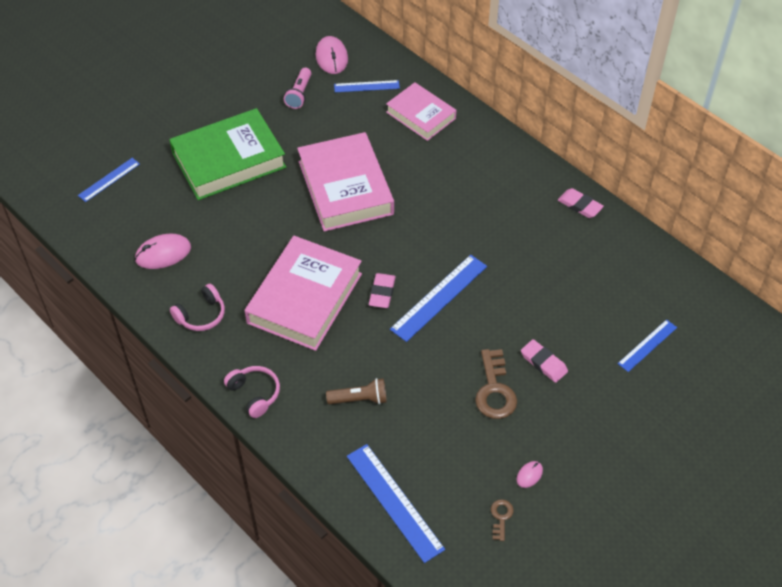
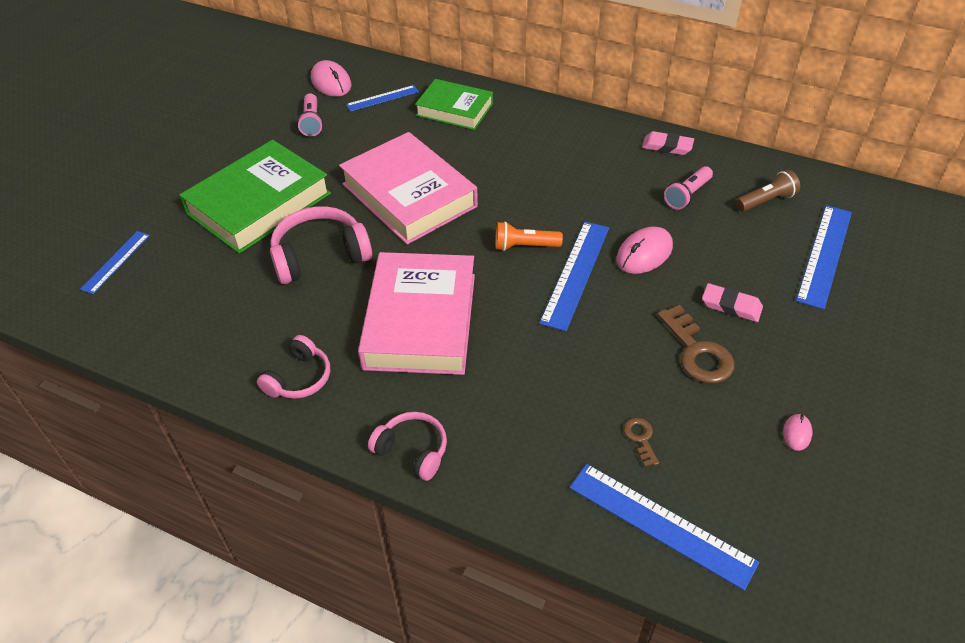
camera: 20 degrees left, 5 degrees down
(163, 253) = (219, 323): pink mouse -> pink mouse (644, 253)
(255, 221) = (320, 256): none -> pink headphones
(359, 399) = (547, 413): brown flashlight -> brown flashlight (766, 201)
(382, 293) = (508, 288): pink eraser -> none
(412, 261) = (524, 246): none -> orange flashlight
(421, 115) = (454, 109): pink book -> green book
(501, 517) = (798, 495): brown key -> brown key (640, 438)
(568, 257) = (687, 195): none -> pink flashlight
(647, 345) = (824, 255): blue ruler -> blue ruler, size x1.66

